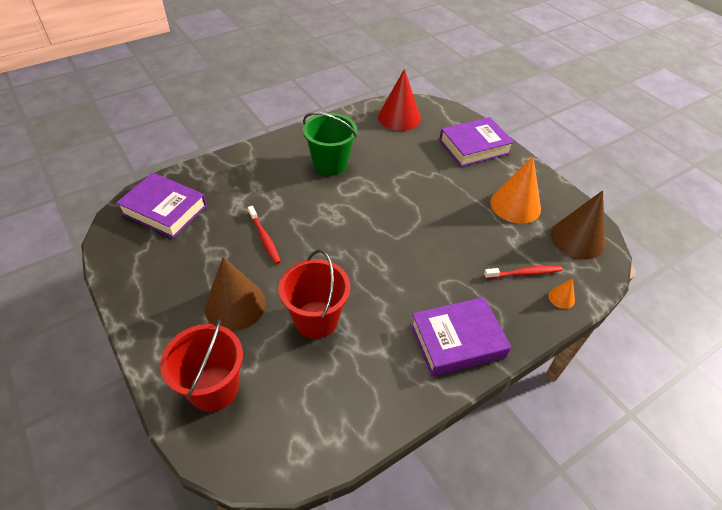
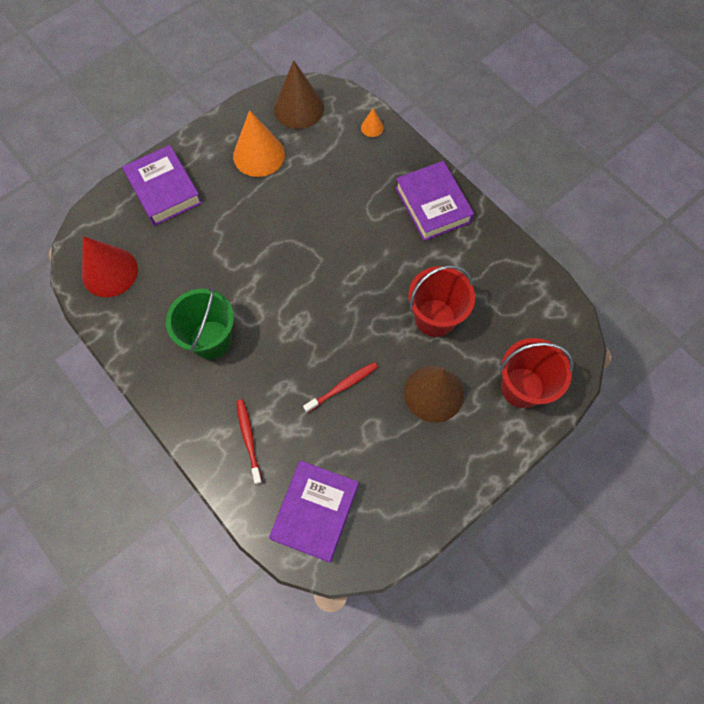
camera: 95 degrees left, 20 degrees up
(524, 273) = (349, 153): red toothbrush -> red toothbrush (249, 439)

